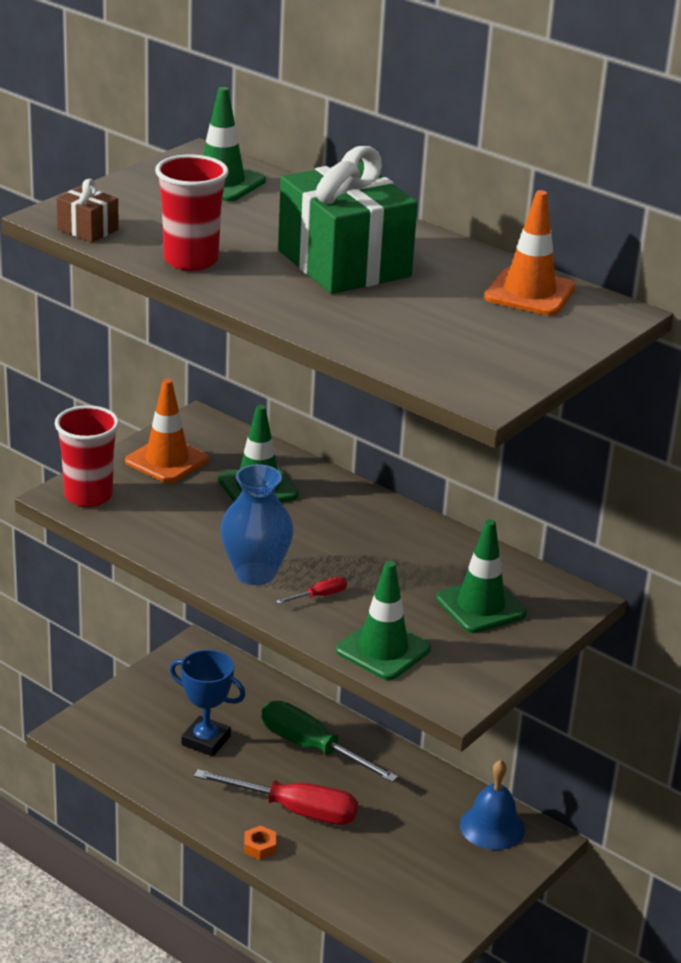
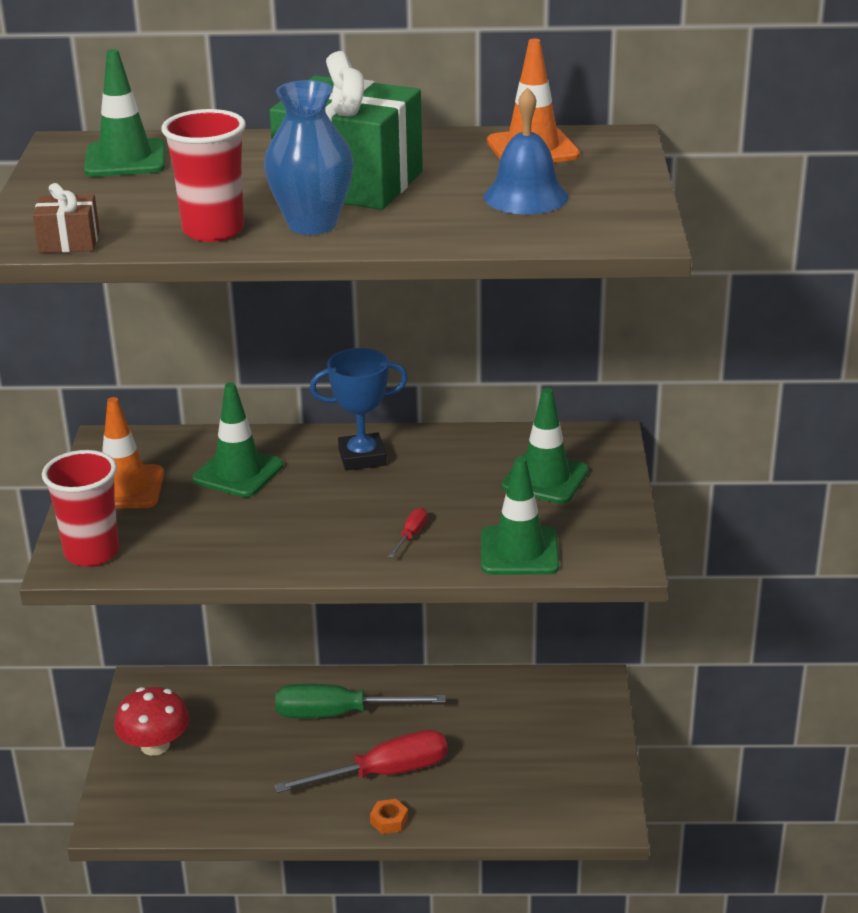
camera: 35 degrees left, 0 degrees up
(157, 696) = (155, 745): none -> red mushroom
(206, 741) = (242, 759): blue trophy -> blue trophy (362, 457)
(255, 573) = (333, 544): blue vase -> blue vase (312, 224)
(492, 827) = (549, 695): blue bell -> blue bell (526, 196)

